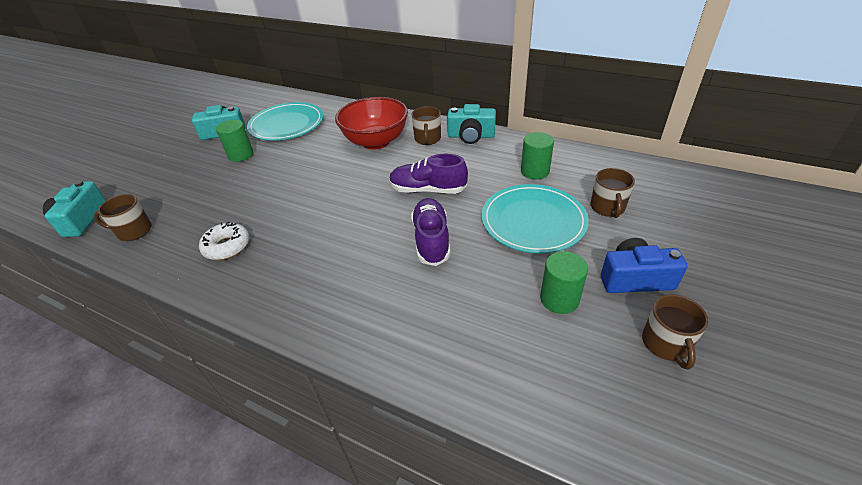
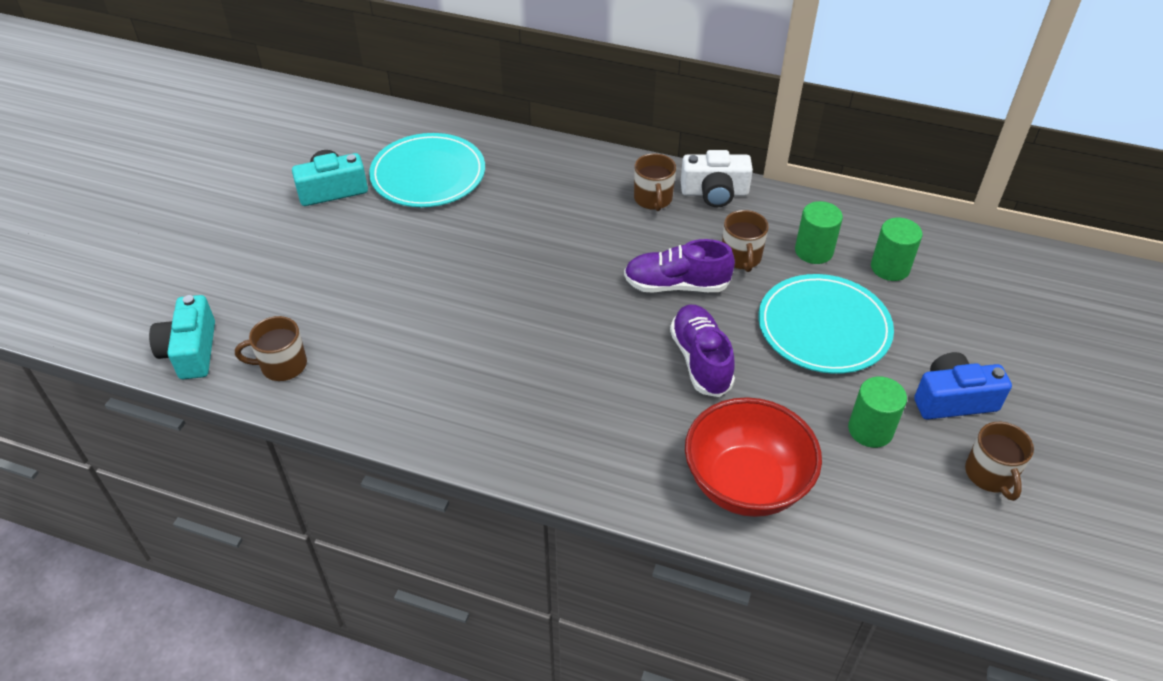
camera: 10 degrees left, 5 degrees up
(227, 246) = (430, 382): white donut -> none
(241, 155) = (380, 233): green cylinder -> green cylinder (890, 268)
(376, 142) = (578, 205): red bowl -> red bowl (745, 484)
(471, 136) = (714, 193): turquoise camera -> white camera
(607, 208) = (913, 304): brown mug -> brown mug (741, 257)

